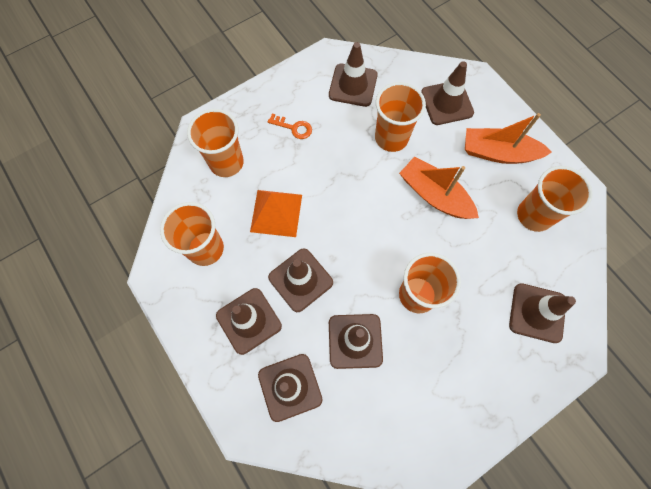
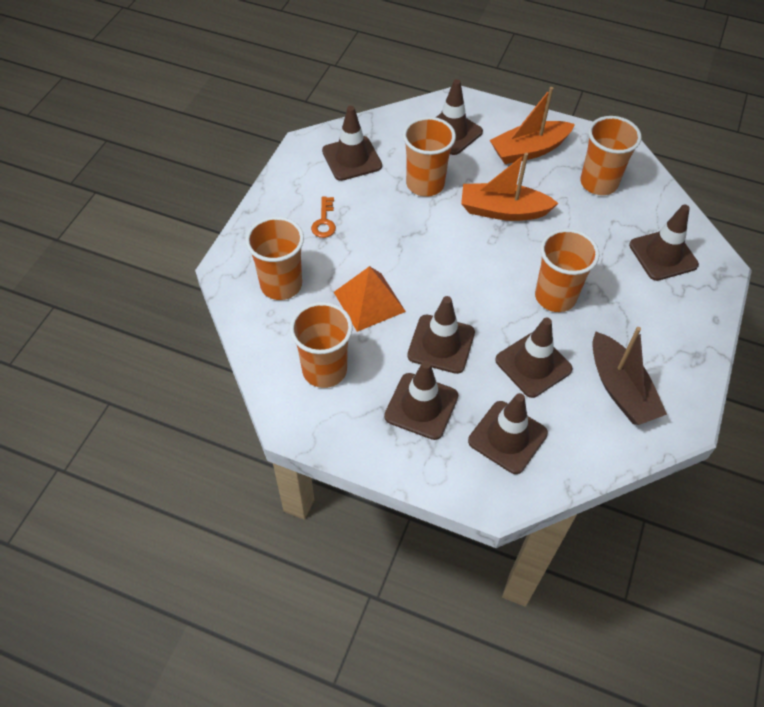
camera: 35 degrees left, 15 degrees down
(293, 128) = (324, 221): orange key -> orange key turned 105 degrees clockwise
(406, 406) = (620, 389): none -> brown boat

